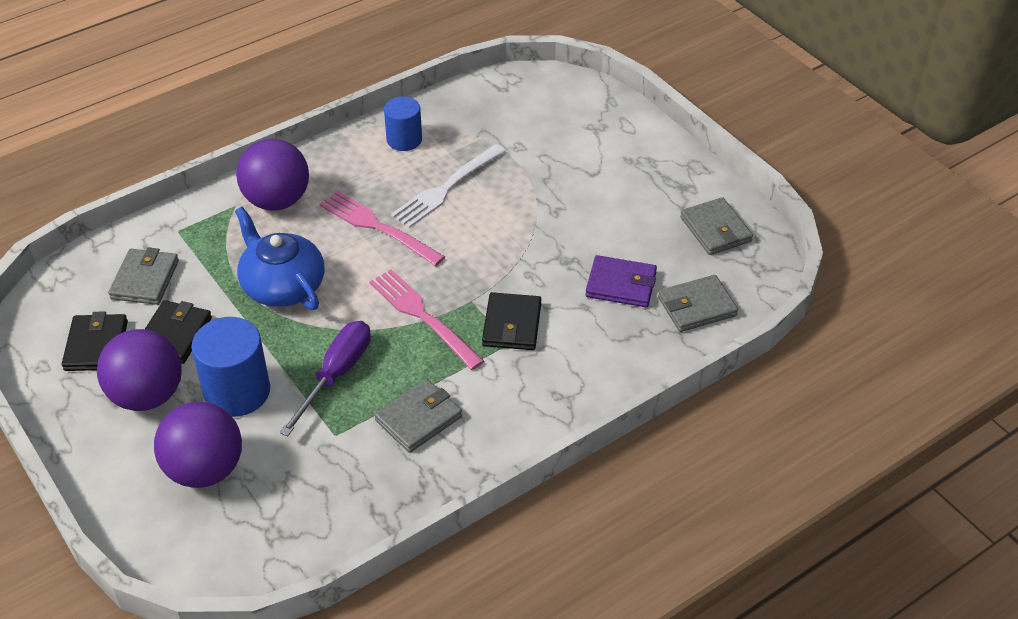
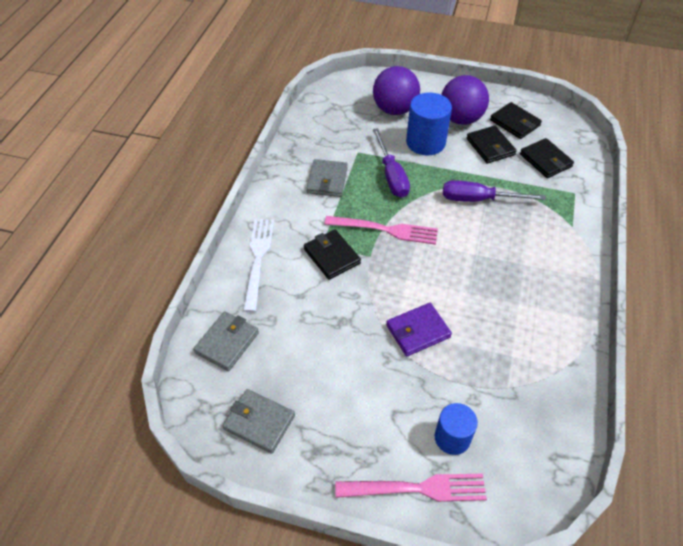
camera: 140 degrees right, 5 degrees up
(145, 280) = (545, 160): grey wallet -> black wallet
(277, 201) = (556, 244): purple ball -> none
(282, 285) = (478, 199): blue teapot -> purple screwdriver
(377, 227) = (479, 266): pink fork -> pink fork (417, 488)
(404, 139) = (553, 345): blue cylinder -> blue cylinder (452, 438)
(446, 188) = (476, 323): white fork -> white fork (258, 259)
(621, 285) = (290, 326): purple wallet -> purple wallet (418, 331)

